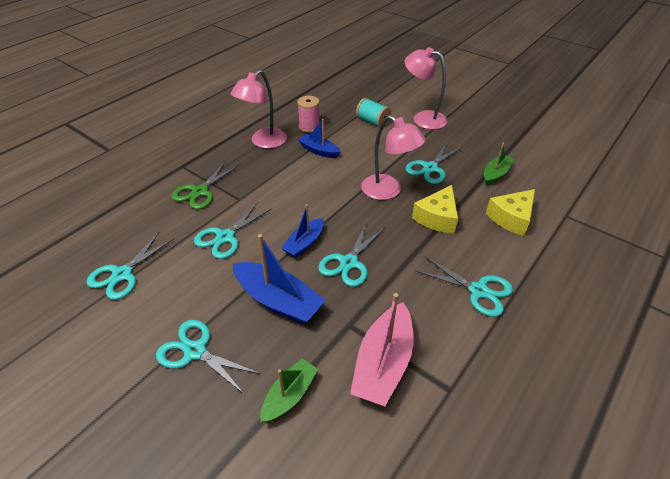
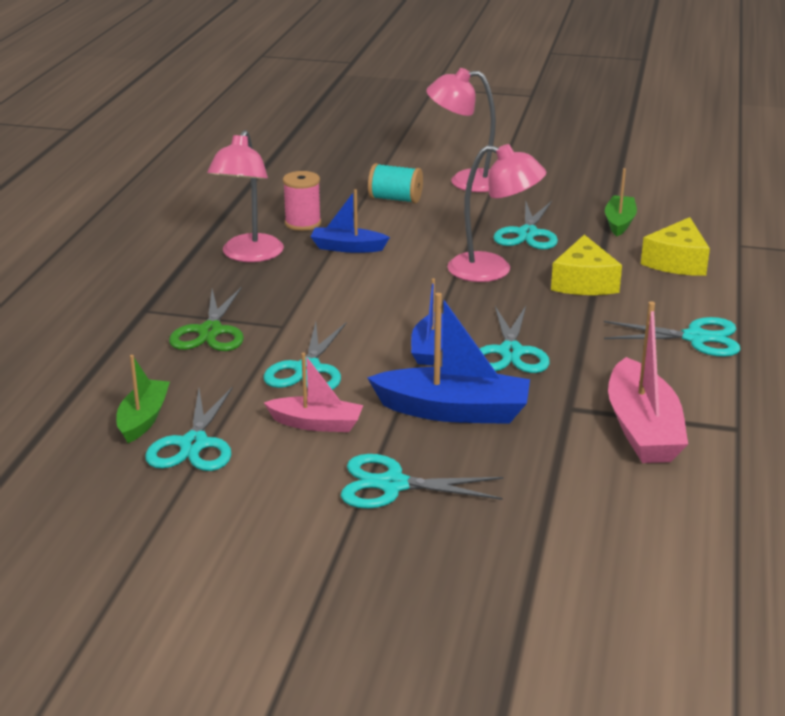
camera: 25 degrees left, 15 degrees down
(195, 282) = (316, 424): none -> pink boat
(289, 396) = (557, 486): green boat -> green boat (143, 419)

